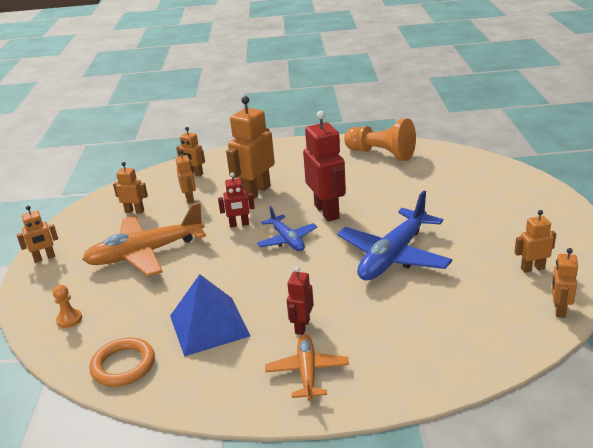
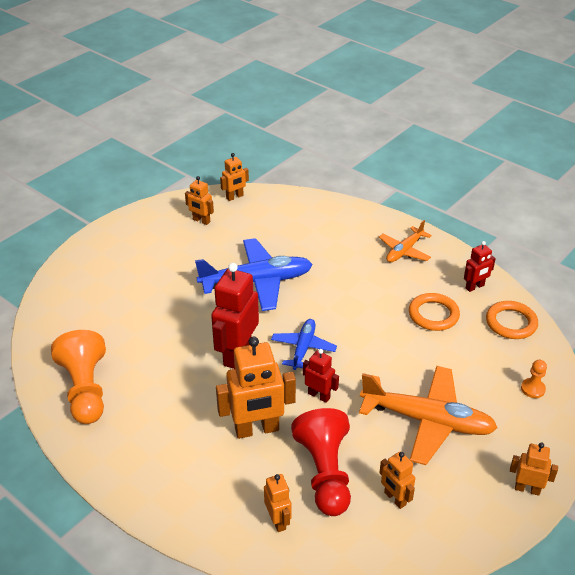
camera: 140 degrees left, 10 degrees up
(190, 199) = (325, 473): orange robot -> red pawn
(209, 325) = (433, 315): blue pyramid -> orange ring
(302, 326) = (377, 276): red robot -> red robot (475, 287)

